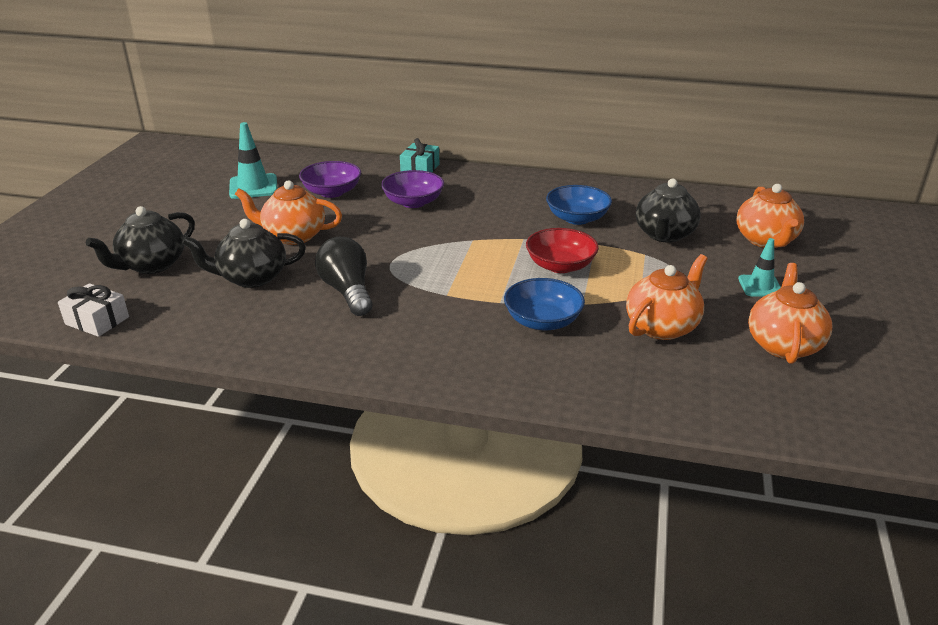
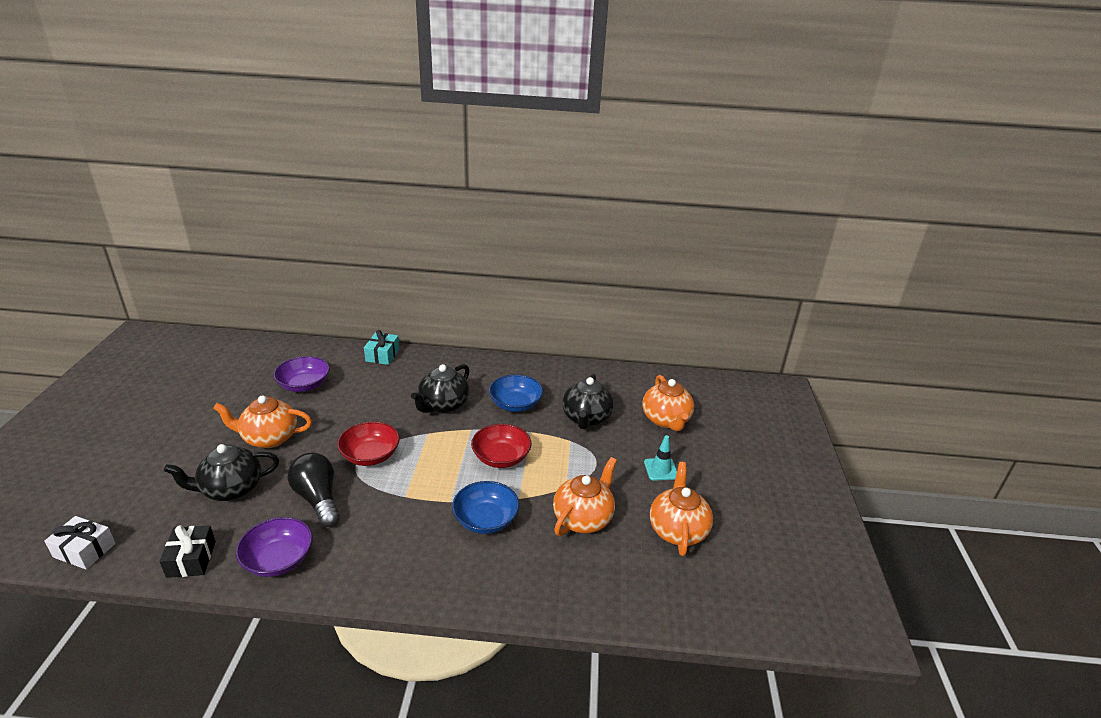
camera: 10 degrees left, 0 degrees up
(152, 265) = (137, 480): black teapot -> black teapot (443, 405)
(209, 335) = (191, 559): none -> black gift
(253, 187) = (232, 382): turquoise traffic cone -> none
(407, 256) = (370, 455): none -> red bowl
(413, 202) = (376, 393): purple bowl -> purple bowl (278, 560)

